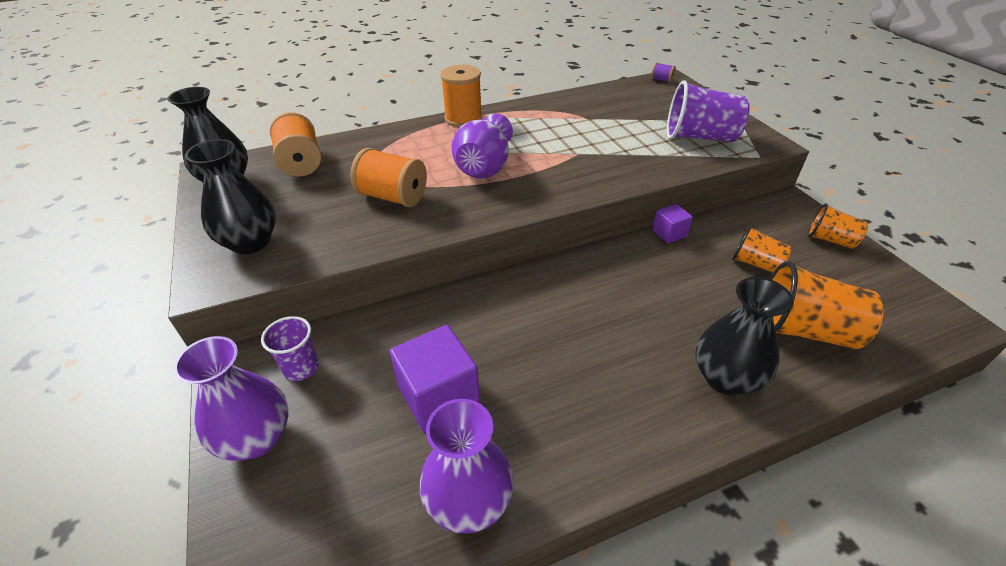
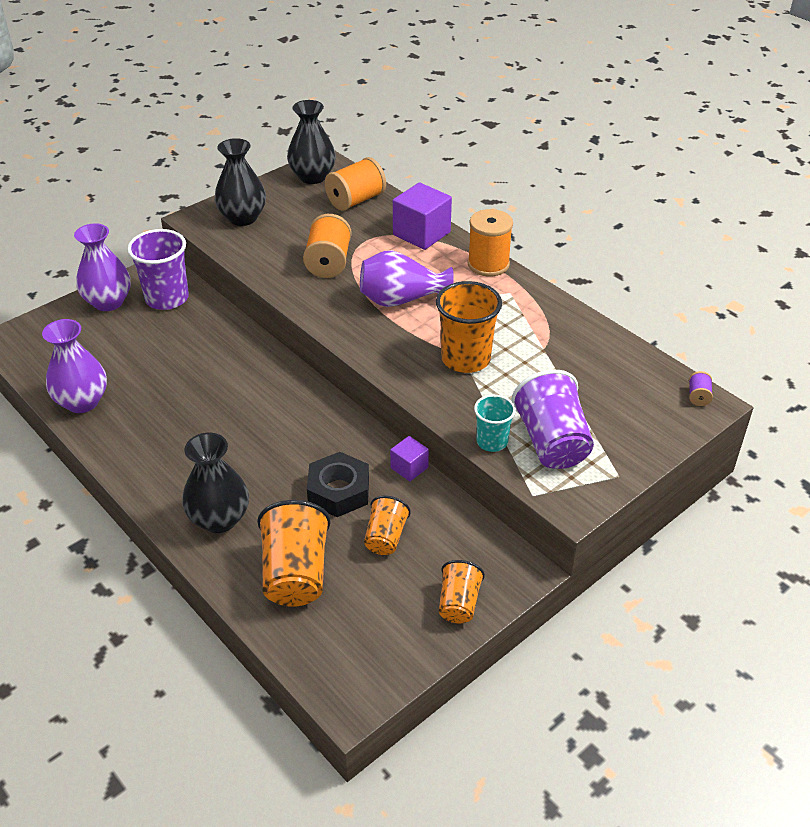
camera: 70 degrees right, 0 degrees up
(301, 367) = (167, 298): purple cup -> purple cup, size x1.71
(438, 396) = (159, 367): purple cube -> purple cube (421, 233)
(585, 152) = (465, 359): none -> orange cup
(693, 280) = (339, 491): none -> black nut
(695, 161) = (492, 442): none -> turquoise cup

